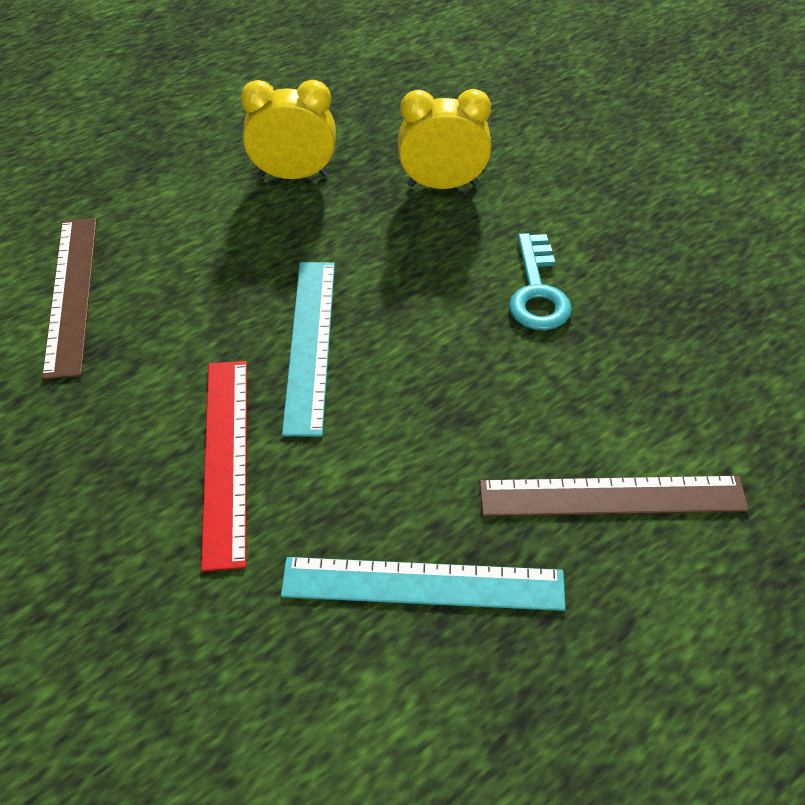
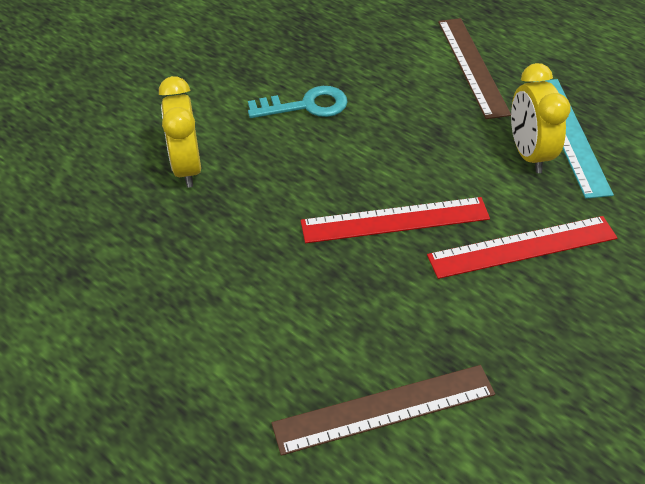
camera: 100 degrees left, 0 degrees up
(293, 175) = (182, 271): yellow clock -> yellow clock (528, 154)
(310, 344) = (395, 220): turquoise ruler -> red ruler

